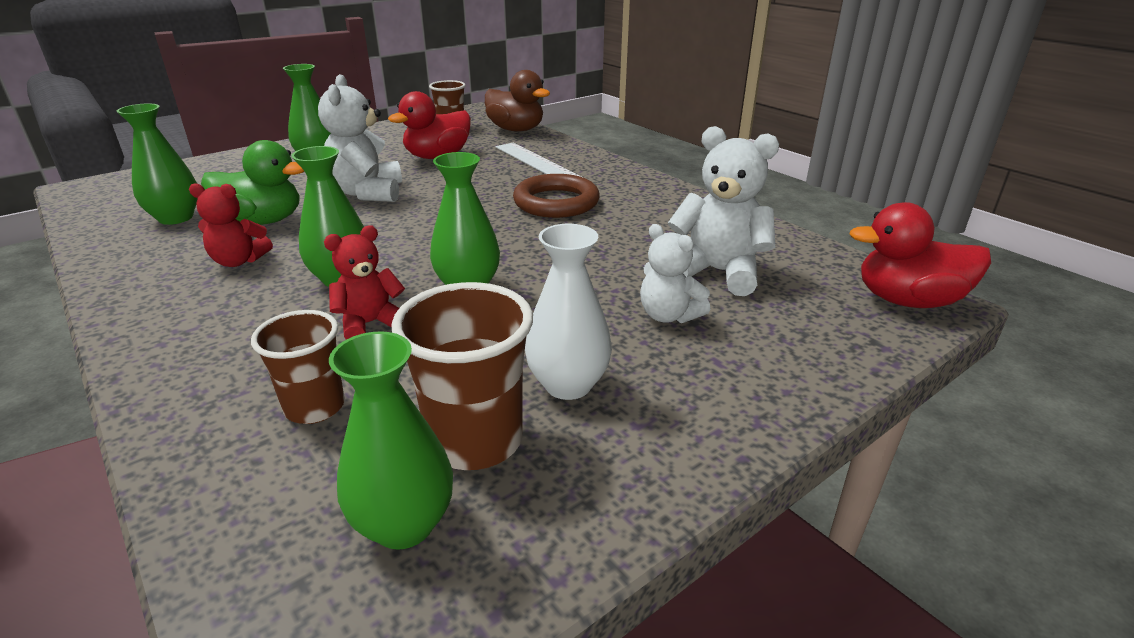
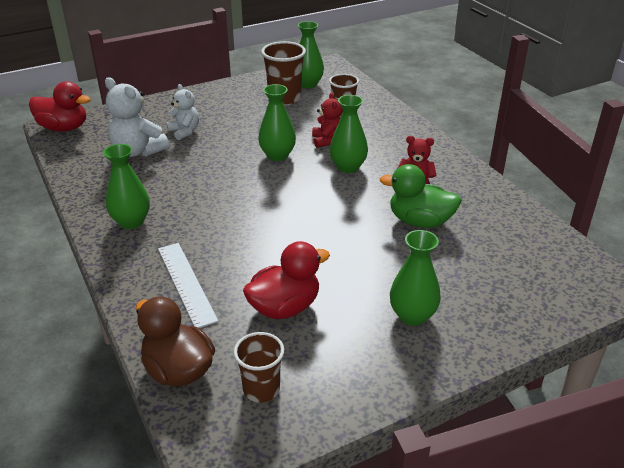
camera: 170 degrees left, 5 degrees up
(176, 218) = (489, 232): green vase -> green vase (131, 221)
(367, 193) = (348, 249): white teddy bear -> none
(370, 324) = (327, 141): red teddy bear -> red teddy bear turned 75 degrees counterclockwise
(556, 202) = (197, 220): brown ring -> none
(568, 385) = (245, 110): white vase -> none

